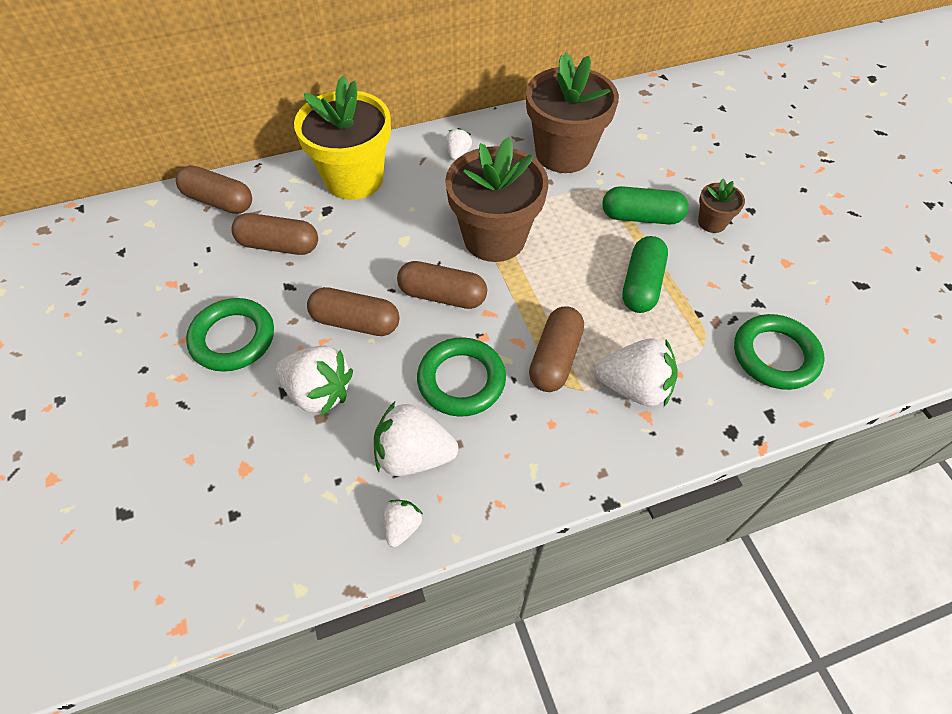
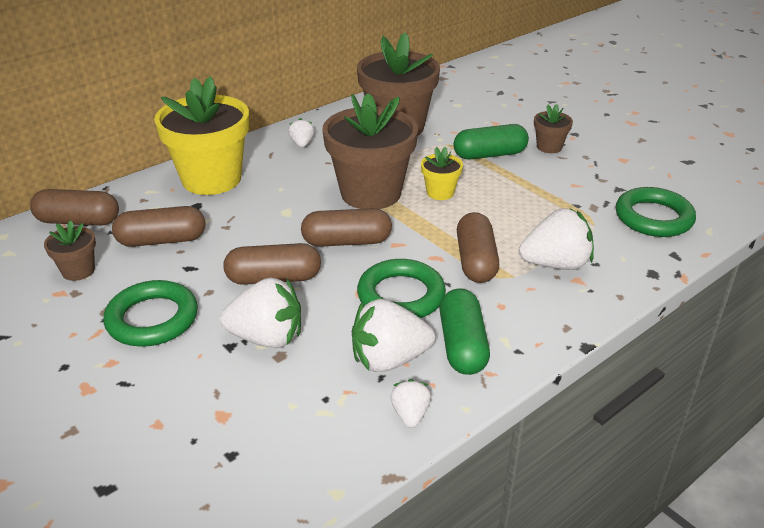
camera: 20 degrees left, 20 degrees down
(196, 262) = (78, 271): none -> brown flower pot
(564, 256) = (440, 192): none -> yellow flower pot
(641, 285) = (518, 197): green capsule -> green capsule (462, 345)

